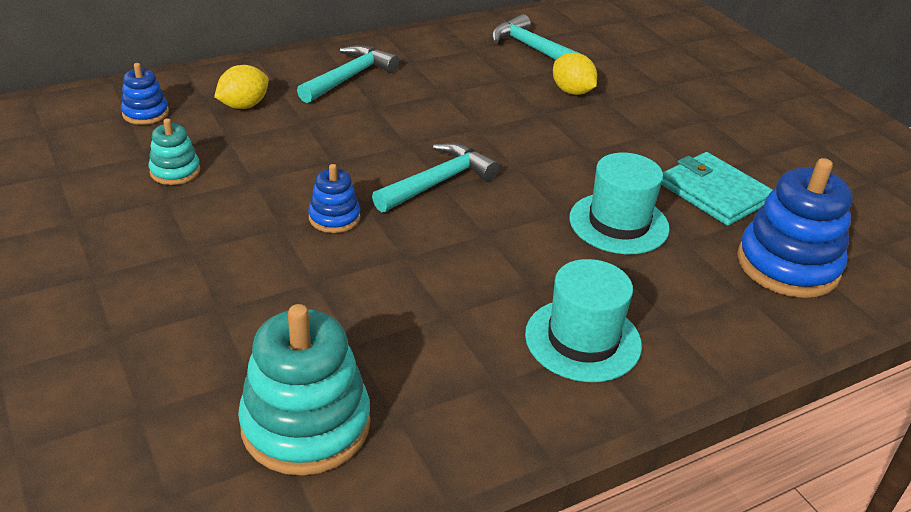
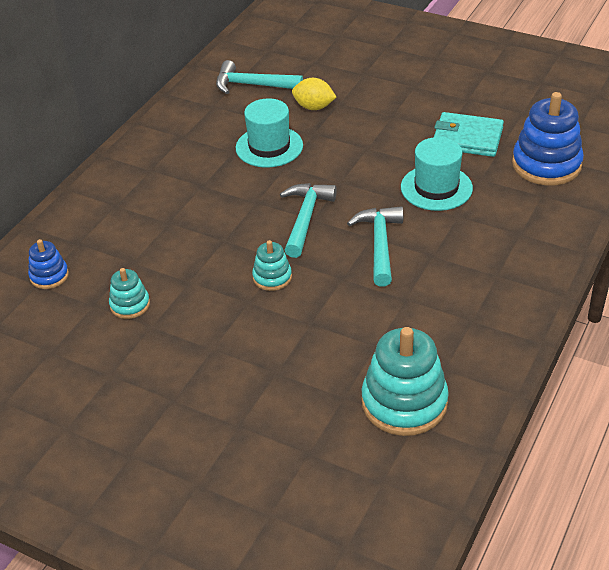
camera: 30 degrees left, 5 degrees up
(244, 106) = (111, 232): yellow lemon -> none
(334, 218) = (272, 277): blue stacking toy -> turquoise stacking toy
(349, 77) = (156, 172): turquoise hammer -> turquoise hammer (379, 244)
(583, 340) = (489, 270): turquoise hat -> turquoise hat (269, 147)

